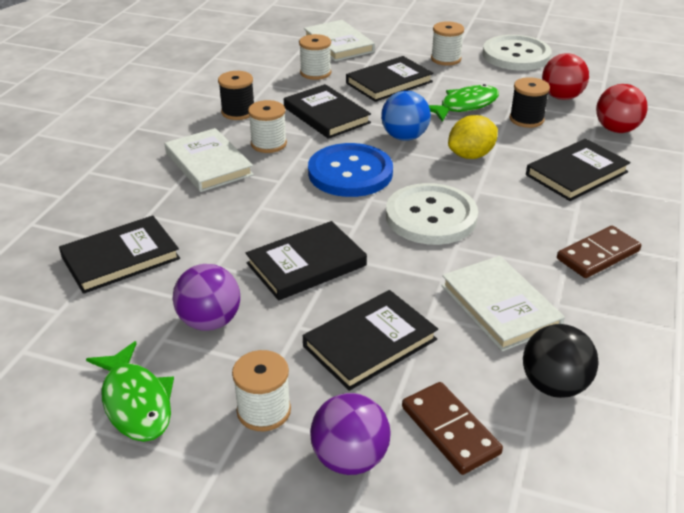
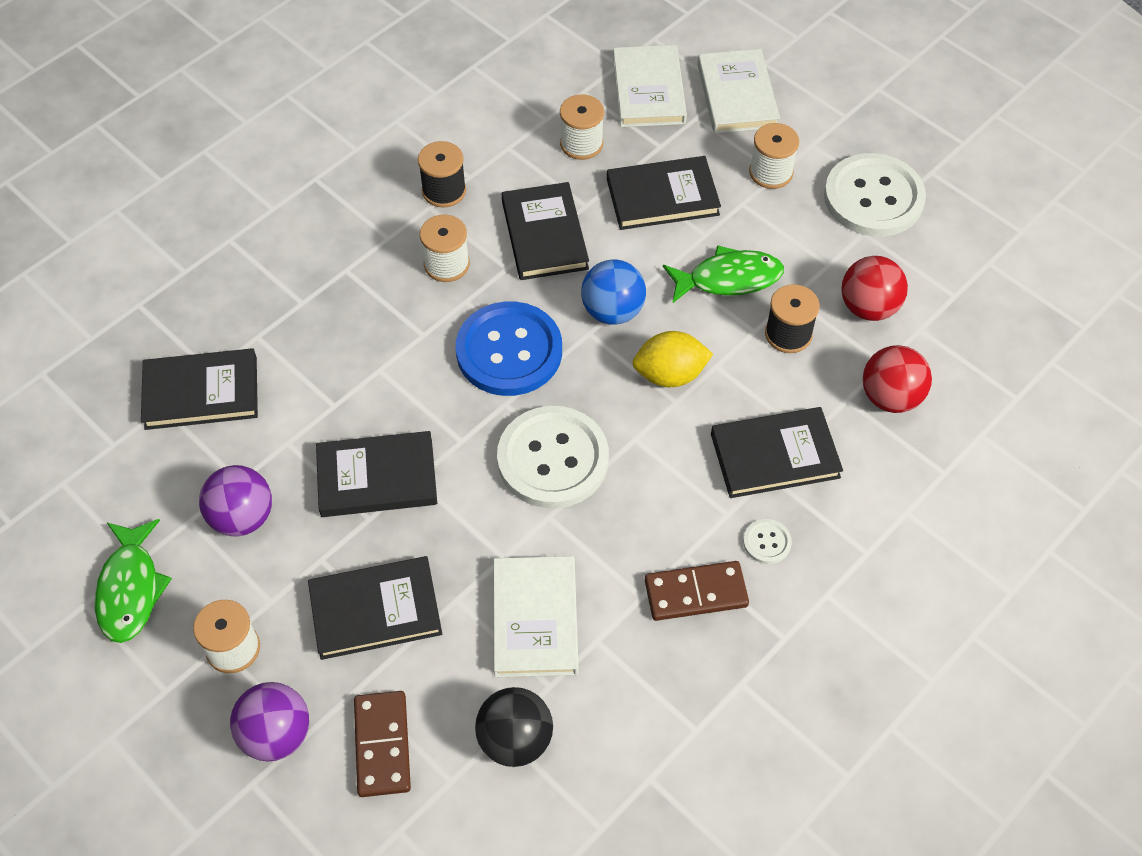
camera: 25 degrees right, 20 degrees up
(208, 164) = (361, 275): white book -> white book (737, 95)
(616, 215) = (767, 542): none -> white button

